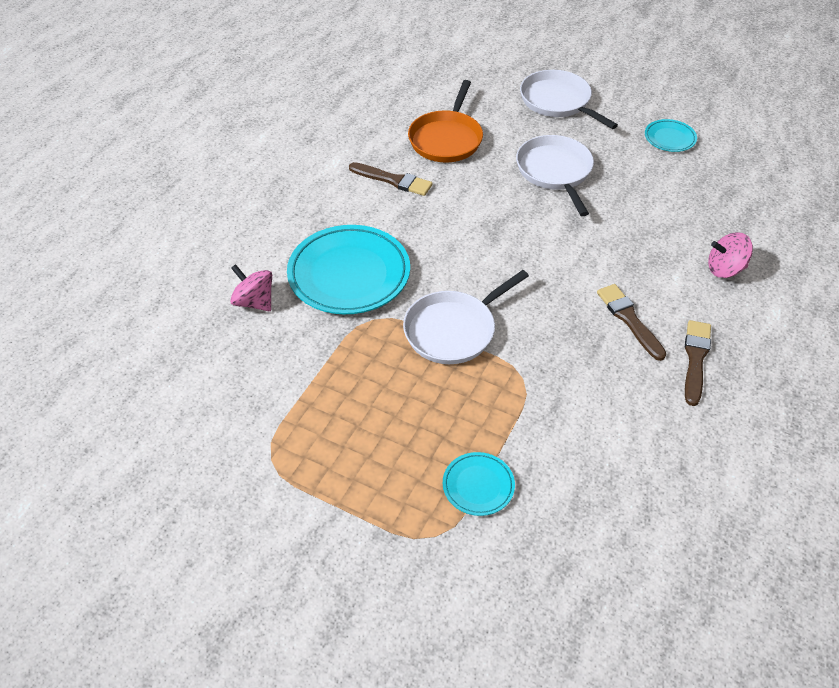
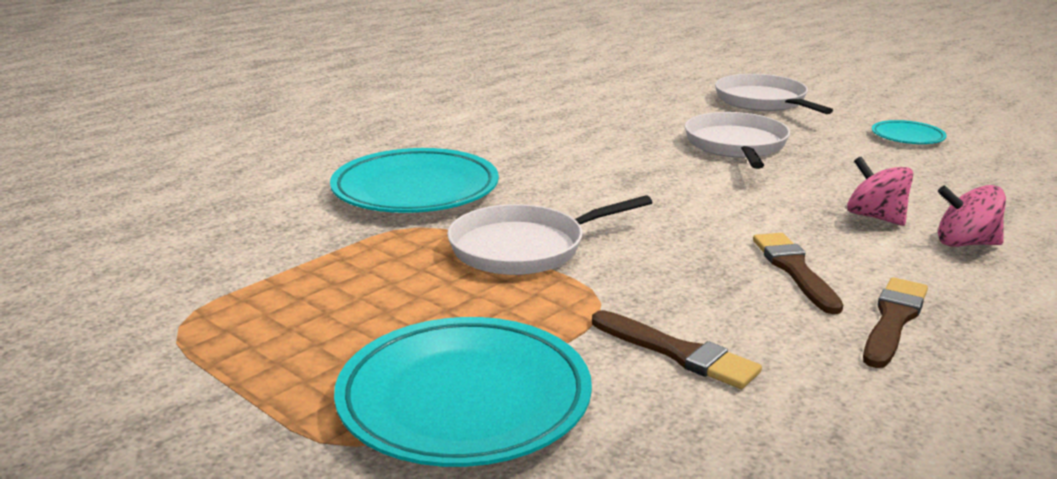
camera: 15 degrees right, 25 degrees down
(254, 302) = (280, 197): pink spinning top -> pink spinning top (875, 217)
(393, 180) = (522, 133): brown brush -> brown brush (678, 353)
(446, 139) = (607, 113): orange pan -> none
(478, 486) = (464, 400): turquoise plate -> turquoise plate, size x2.05

